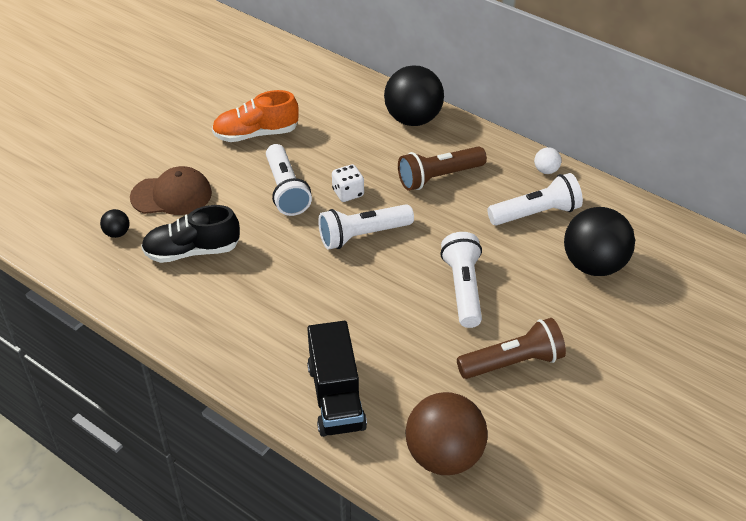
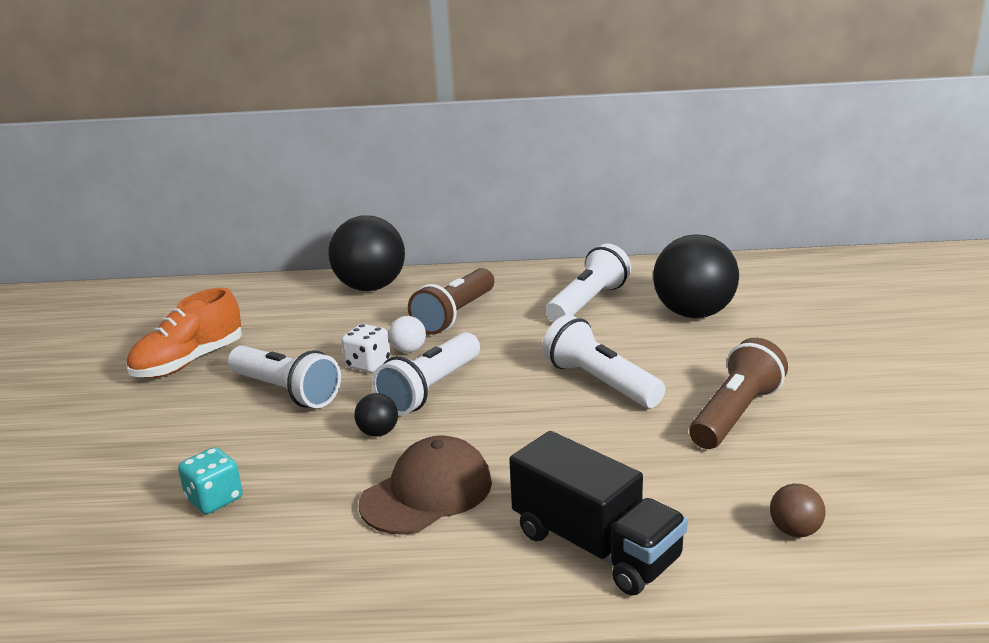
camera: 35 degrees left, 20 degrees down
(117, 233) = (68, 533): black ball -> black ball (378, 433)
(172, 195) = (122, 459): brown cap -> brown cap (427, 492)
(192, 251) = (215, 499): black shoe -> turquoise dice
(444, 456) = (794, 531): brown ball -> brown ball, size x0.43
(546, 170) = (554, 273): white ball -> white ball (409, 350)

